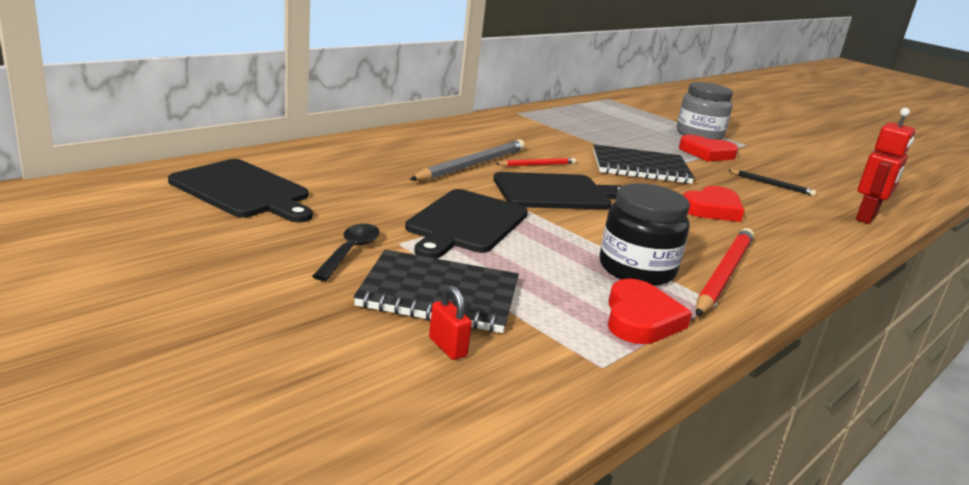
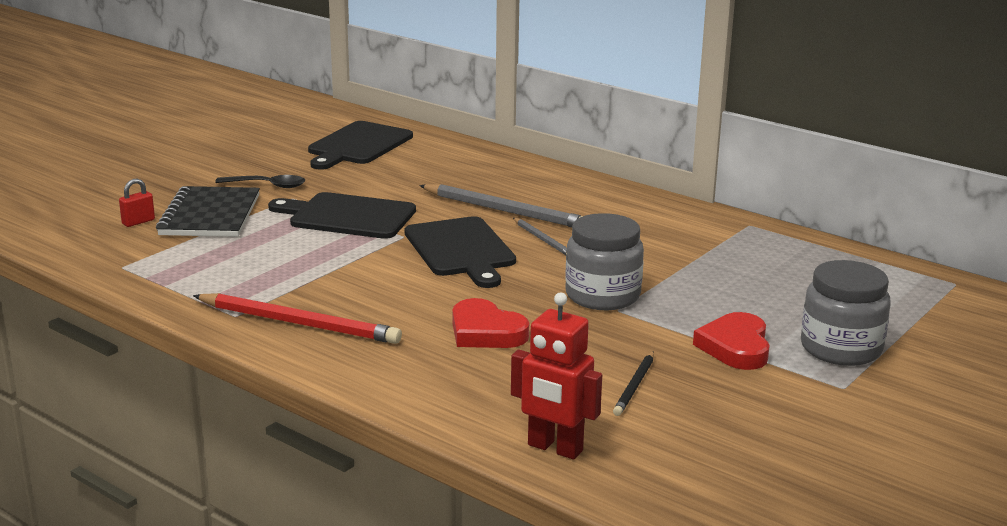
camera: 85 degrees right, 0 degrees up
(537, 165) = (543, 240): red pencil -> grey pencil
(636, 269) = (289, 283): black jar -> none
(640, 167) = (602, 296): black notebook -> grey jar
(640, 319) = (195, 282): red heart -> none

